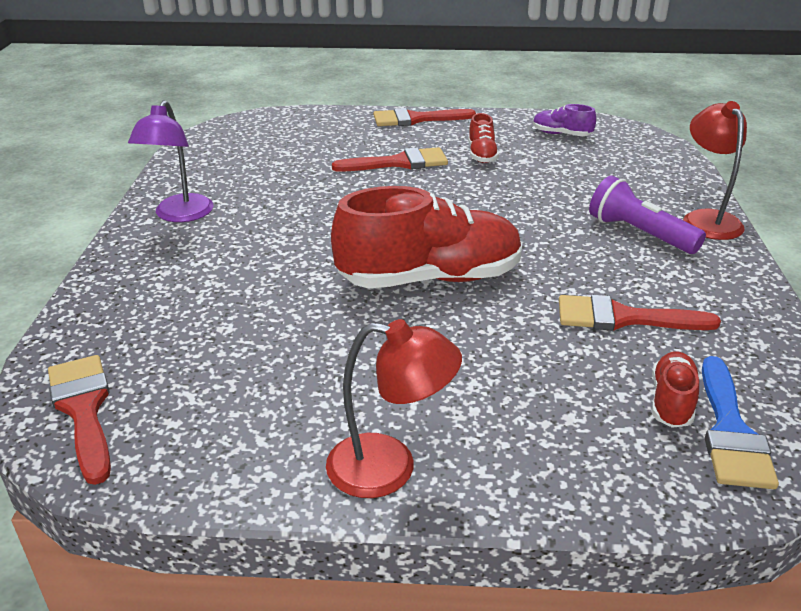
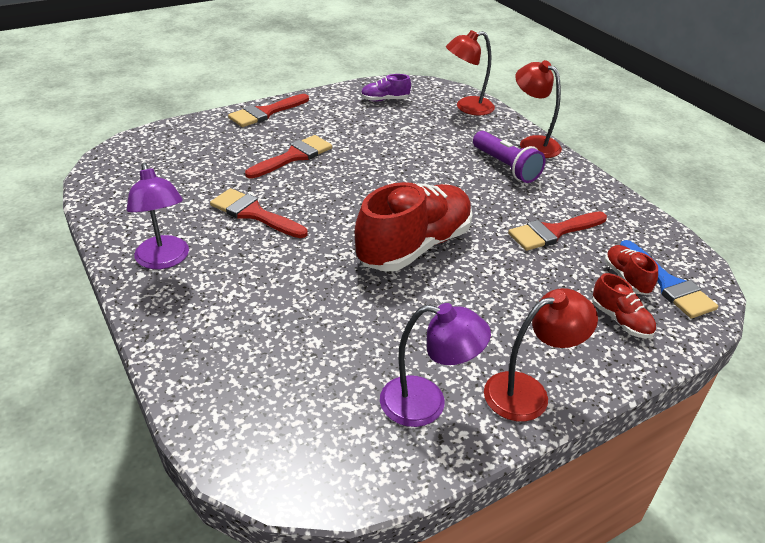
camera: 35 degrees left, 5 degrees up
(83, 409) = (282, 453): red brush -> red brush (254, 213)
(265, 428) = (427, 403): none -> purple lamp
(482, 155) = (347, 132): red shoe -> red shoe (620, 320)
(639, 233) = (506, 167): purple flashlight -> purple flashlight turned 135 degrees counterclockwise
(658, 163) = (467, 107): none -> red lamp

